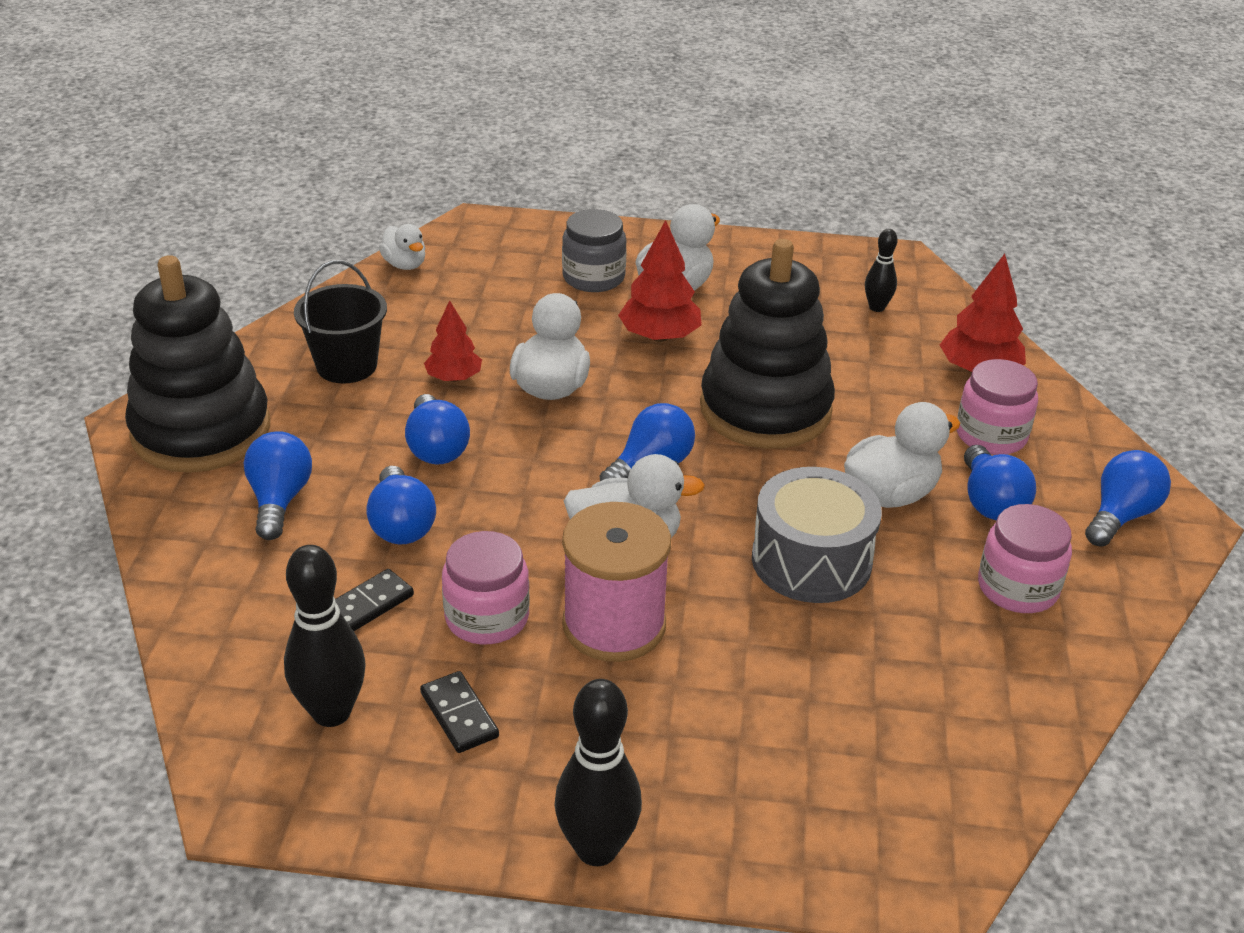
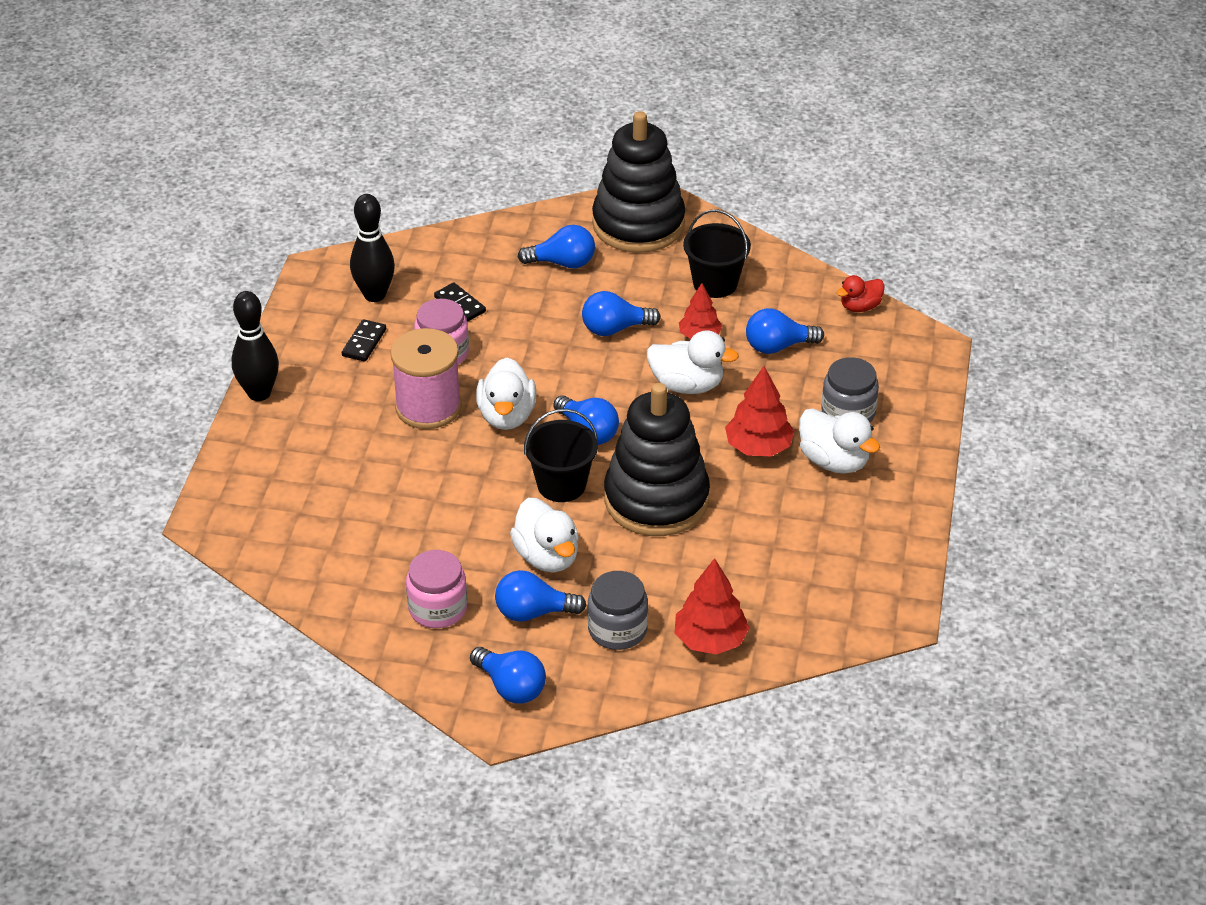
camera: 95 degrees right, 5 degrees up
(401, 524) = (534, 315): blue light bulb -> blue light bulb (778, 346)
(405, 265) = (860, 307): white duck -> red duck
(459, 715) = (364, 343): black domino -> black domino turned 45 degrees counterclockwise
(755, 486) = (561, 485): none -> black bucket
(811, 560) = (478, 504): grey drum -> none
(877, 307) = (809, 588): black bowling pin -> none
(991, 435) = (617, 629): pink jar -> grey jar

